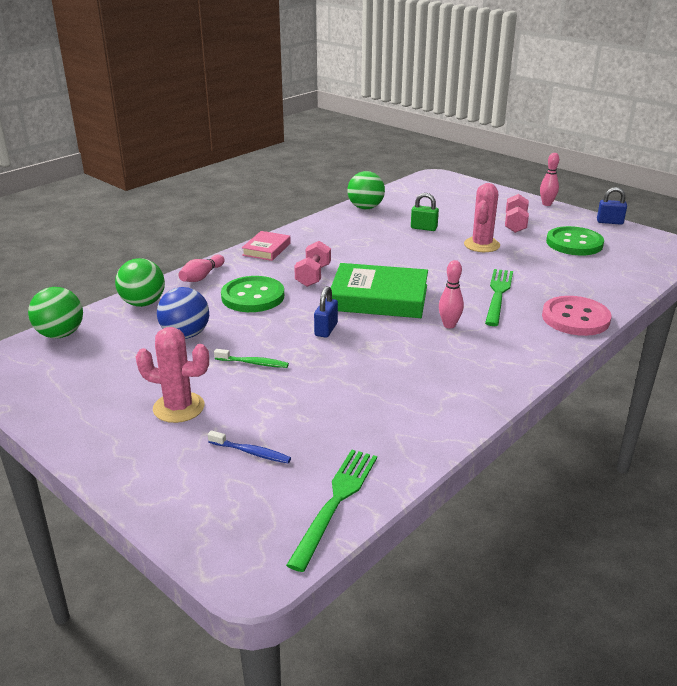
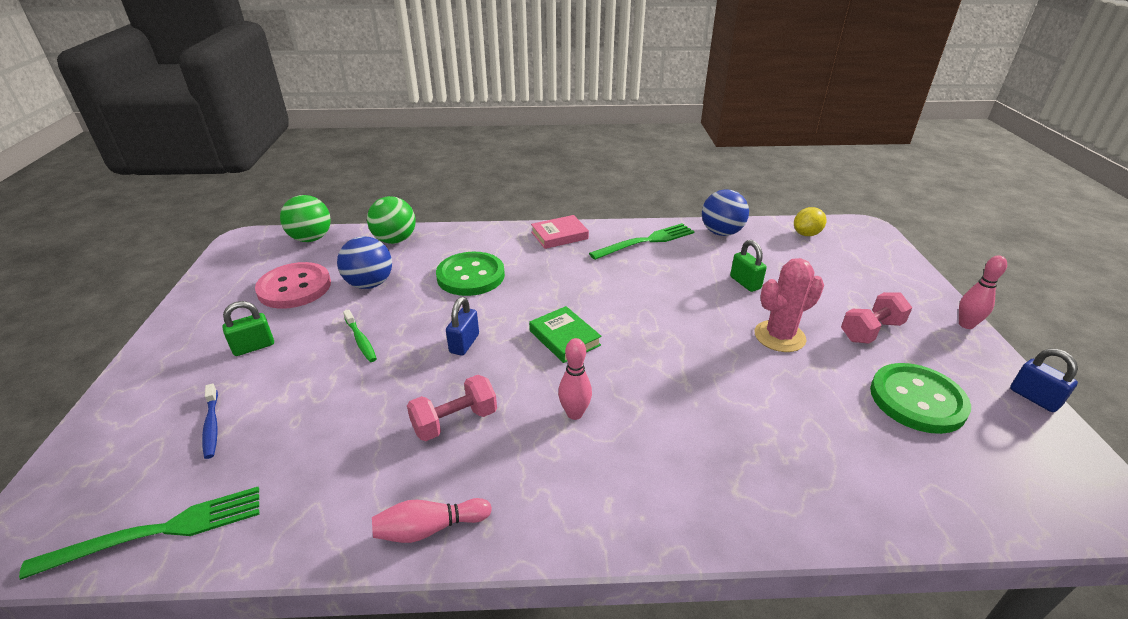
camera: 45 degrees right, 5 degrees up
(179, 407) = (254, 347): pink cactus -> green padlock
(202, 276) = (470, 237): pink bowling pin -> pink bowling pin (430, 528)
(313, 276) = (550, 281): pink dumbbell -> pink dumbbell (455, 421)
(326, 329) = (464, 343): blue padlock -> blue padlock turned 45 degrees counterclockwise
(365, 208) = (721, 232): green ball -> blue ball
(379, 298) = (564, 338): green book -> green book, size x0.54
(412, 190) = (806, 234): none -> yellow lemon
(498, 295) = (691, 411): green fork -> green fork (646, 241)
(575, 318) = (735, 508): pink button -> pink button (294, 287)

